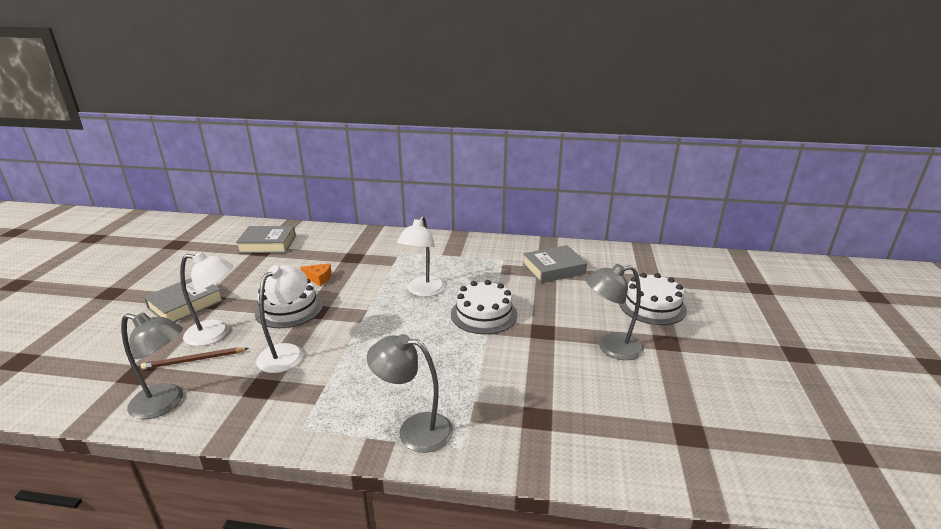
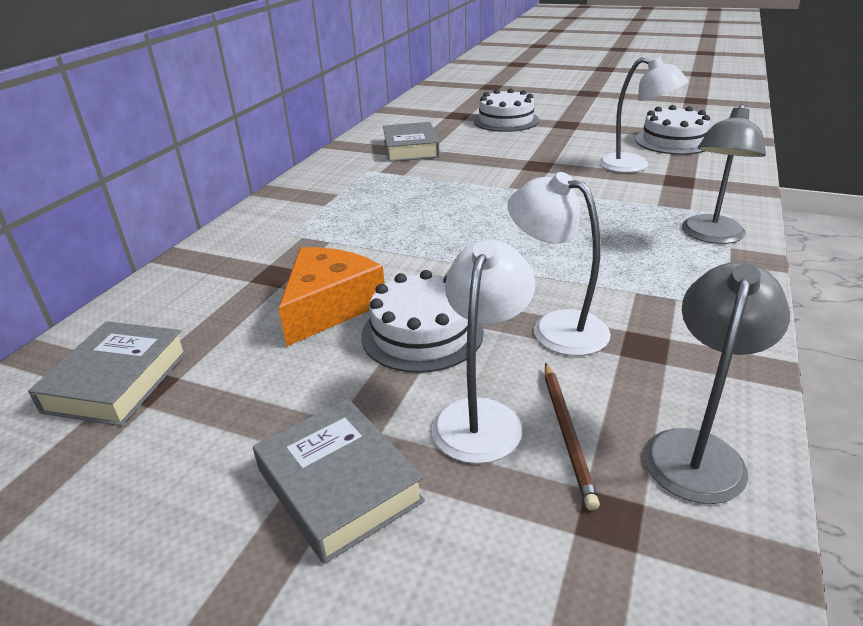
camera: 75 degrees left, 5 degrees up
(319, 278) = (329, 307): orange cheese -> orange cheese, size x2.00
(423, 291) = (423, 221): white lamp -> white lamp (634, 165)
(484, 314) = (494, 189): white cake -> white cake (673, 141)
(611, 347) = (571, 143): grey lamp -> none

